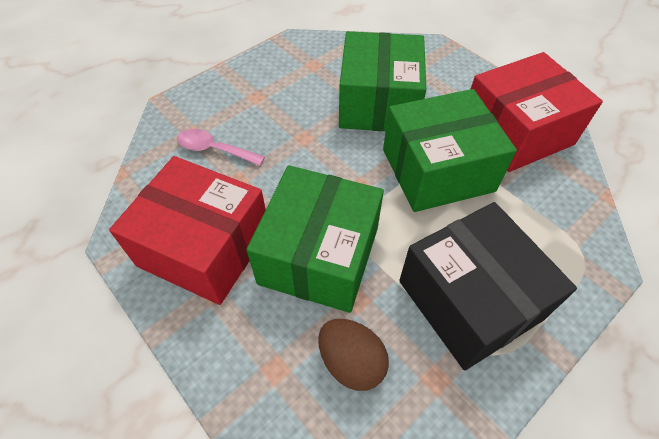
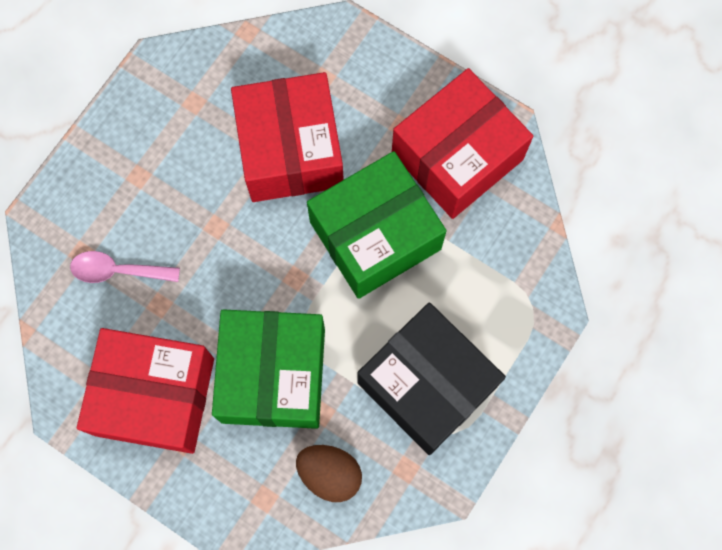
camera: 15 degrees left, 20 degrees up
(378, 103) = (290, 150): green box -> red box

